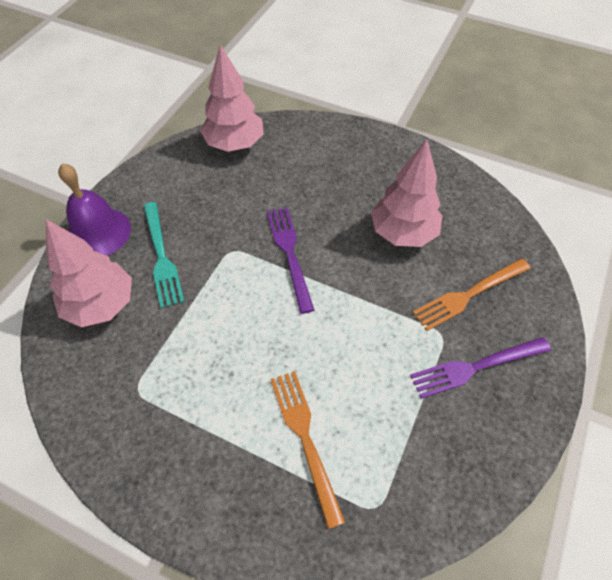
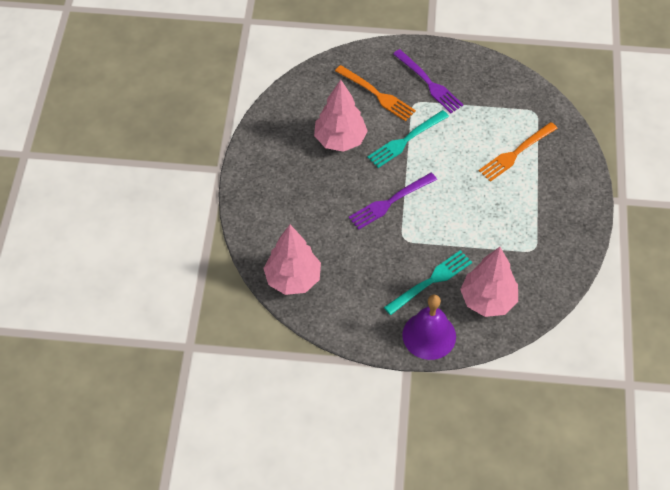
camera: 110 degrees left, 0 degrees up
(378, 301) = (405, 140): none -> turquoise fork

